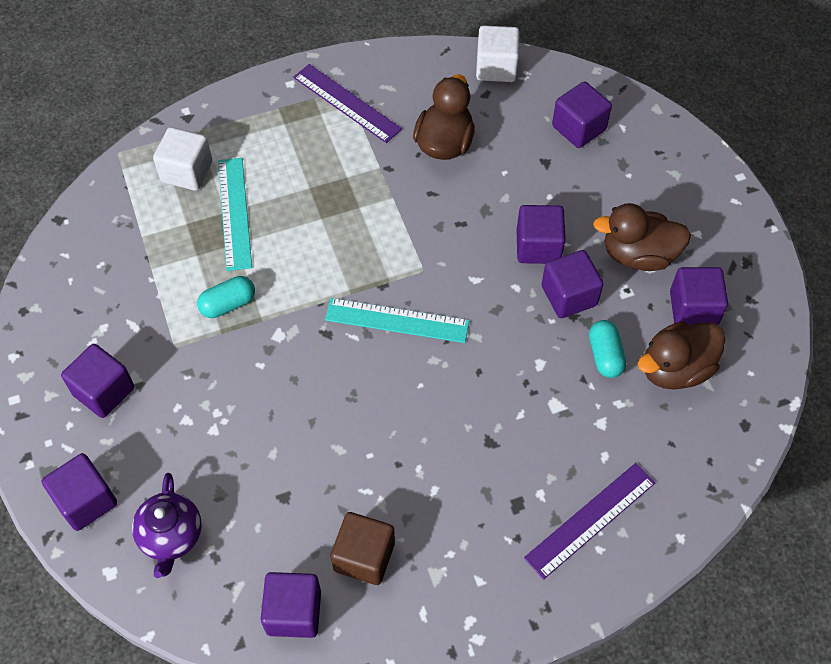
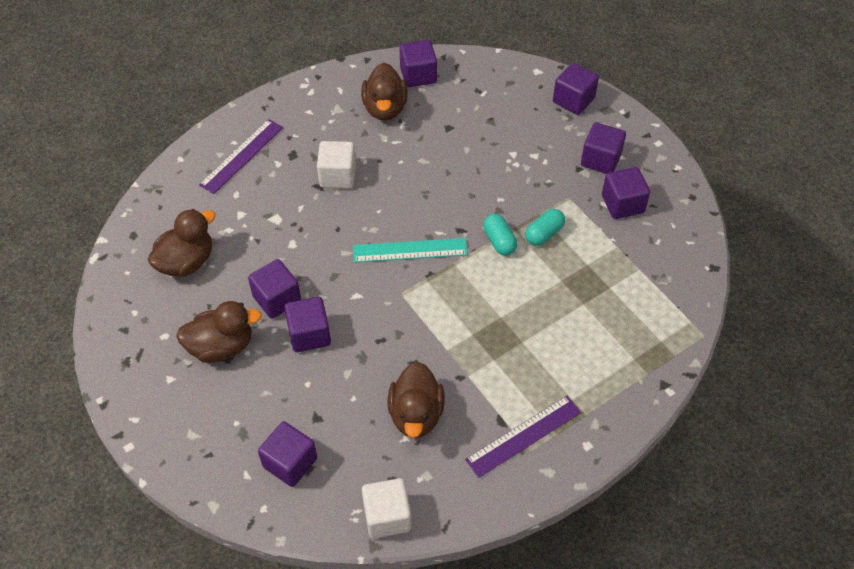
camera: 165 degrees right, 5 degrees down
(171, 536) = (510, 94): purple teapot -> none
(187, 172) = (634, 331): white cube -> white cube (338, 176)
(234, 213) = (575, 305): turquoise ruler -> none
(346, 103) = (523, 435): purple ruler -> purple ruler turned 60 degrees counterclockwise
(364, 556) = (385, 108): brown cube -> brown duck
(605, 355) = (242, 260): turquoise capsule -> turquoise capsule (499, 241)
(693, 308) = (173, 311): purple cube -> purple cube (622, 204)

